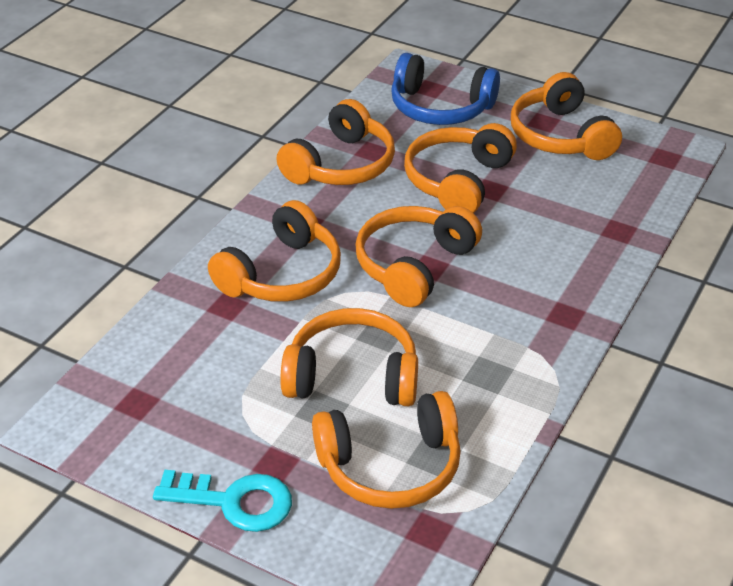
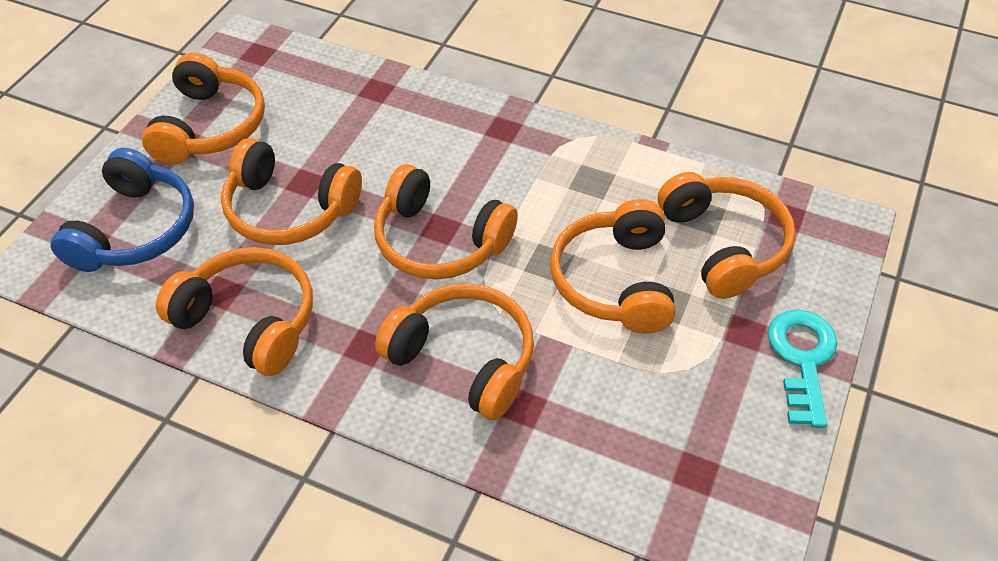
camera: 95 degrees left, 10 degrees up
(560, 136) = (210, 126): orange headphones -> orange headphones turned 60 degrees counterclockwise

